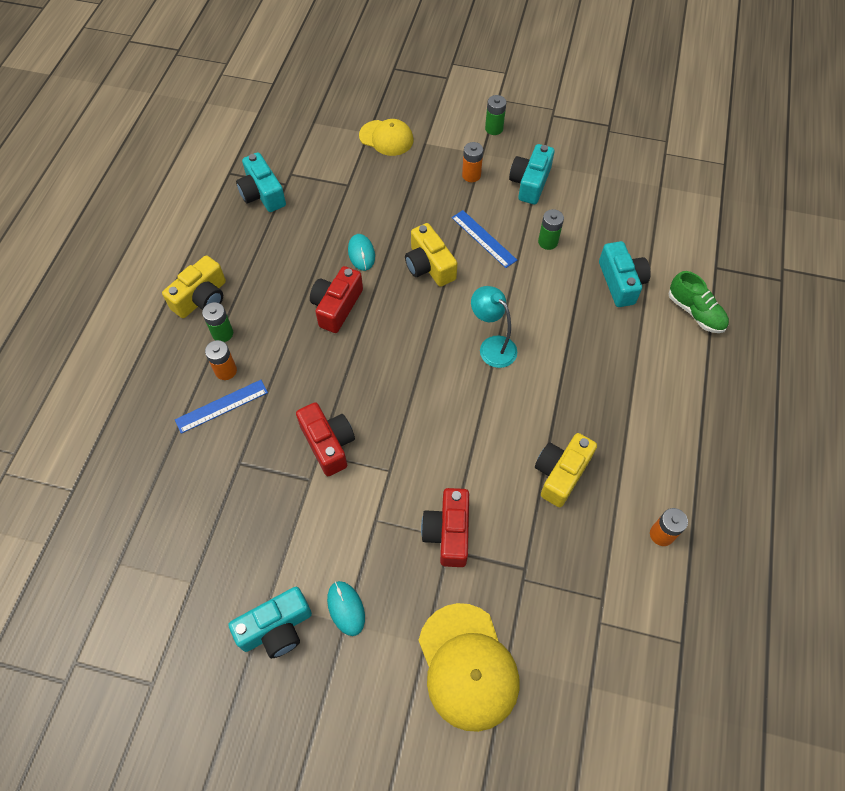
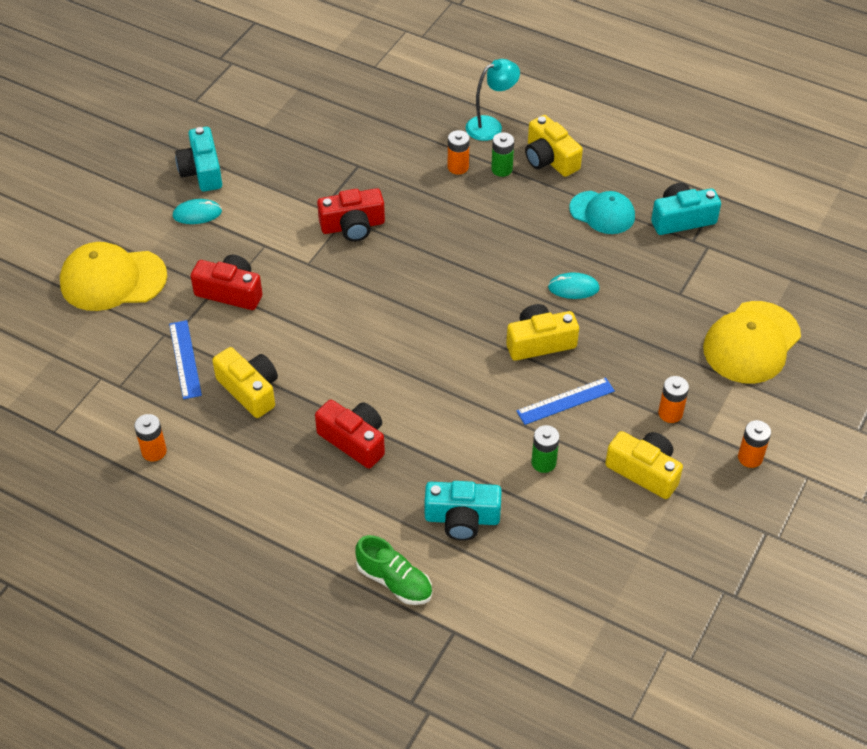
camera: 105 degrees right, 10 degrees down
(222, 406) = (420, 160): blue ruler -> blue ruler (185, 359)
(266, 248) = (602, 213): none -> turquoise cap
(337, 306) = (507, 256): red camera -> red camera (354, 440)
(386, 138) = (751, 343): yellow cap -> yellow cap, size x1.52
(492, 346) = (415, 372): turquoise lamp -> turquoise lamp (491, 126)
(494, 129) = (750, 457): green battery -> orange battery
(530, 183) = (644, 471): turquoise camera -> yellow camera
(695, 312) = (394, 581): green shoe -> green shoe turned 120 degrees counterclockwise

